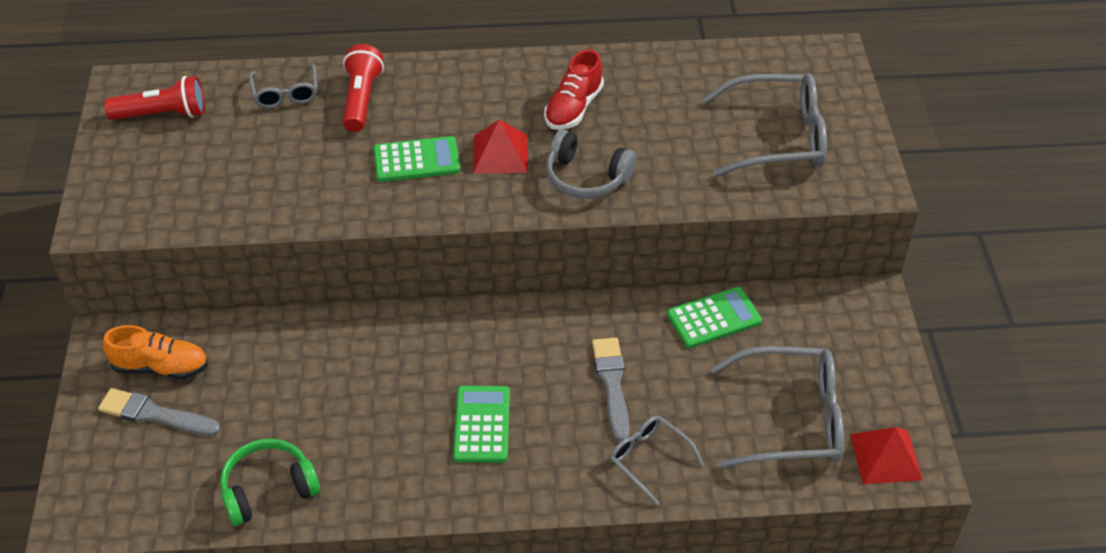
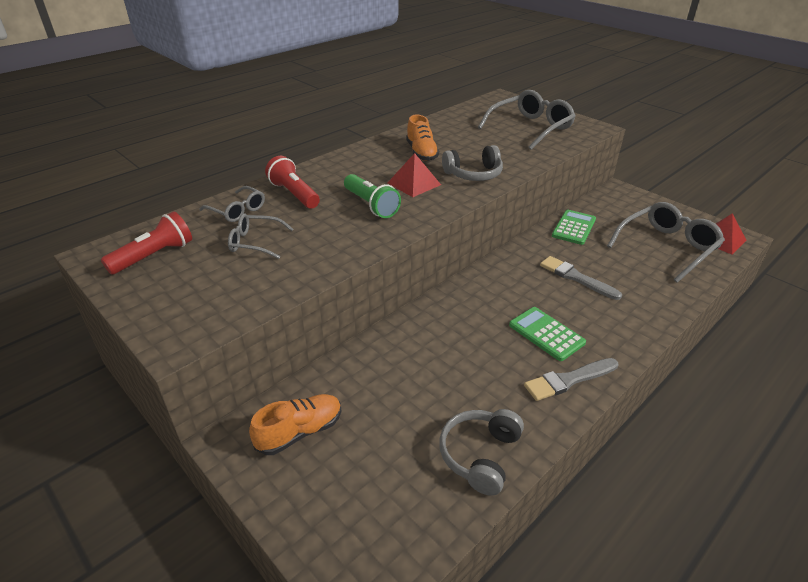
camera: 40 degrees left, 10 degrees down
(155, 414) = (334, 465): grey brush -> grey brush (568, 380)
(268, 489) = (480, 455): green headphones -> grey headphones
(416, 160) = (371, 205): green calculator -> green flashlight
(573, 108) = (421, 153): red shoe -> orange shoe
(649, 459) = (644, 298): grey glasses -> grey glasses (255, 242)

